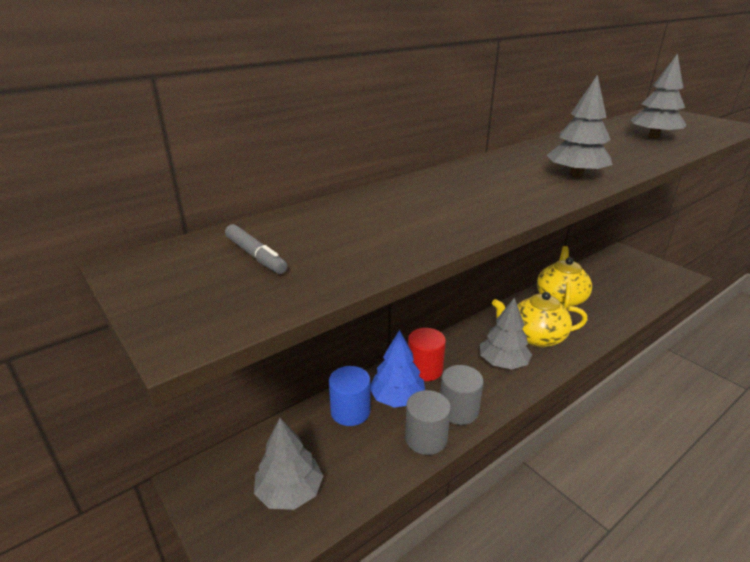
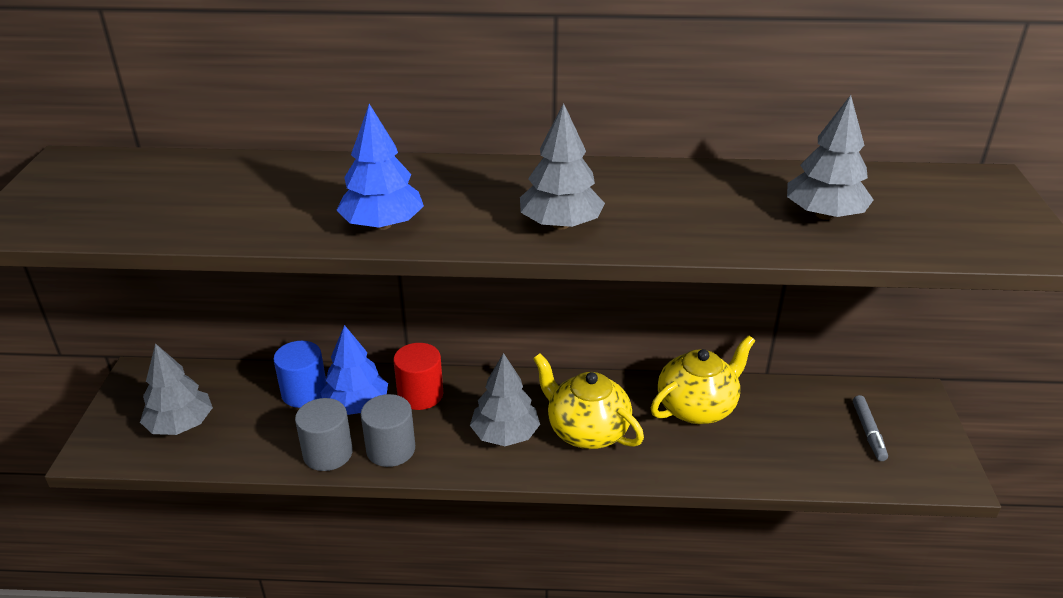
camera: 40 degrees right, 5 degrees up
(255, 255) = (136, 187): grey marker -> grey marker (868, 432)
(493, 208) = (382, 225): none -> blue tree

